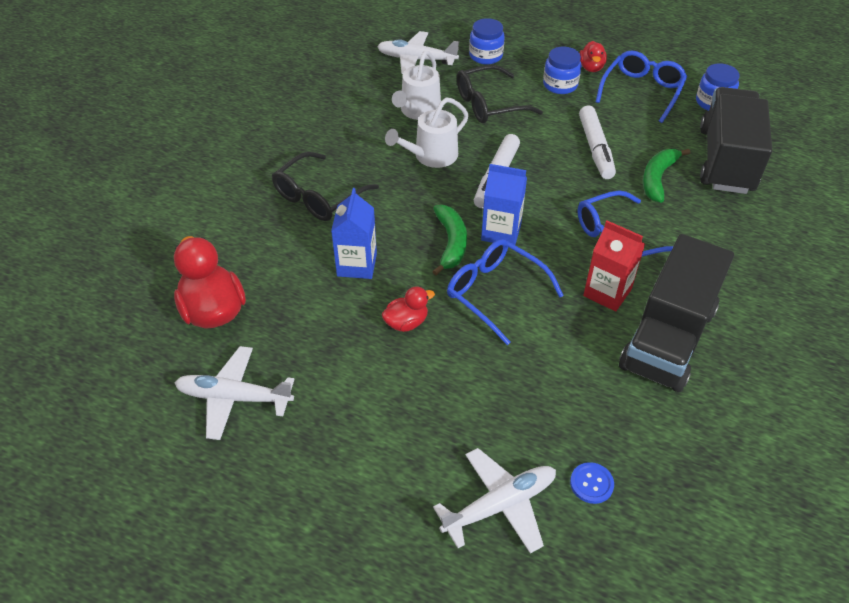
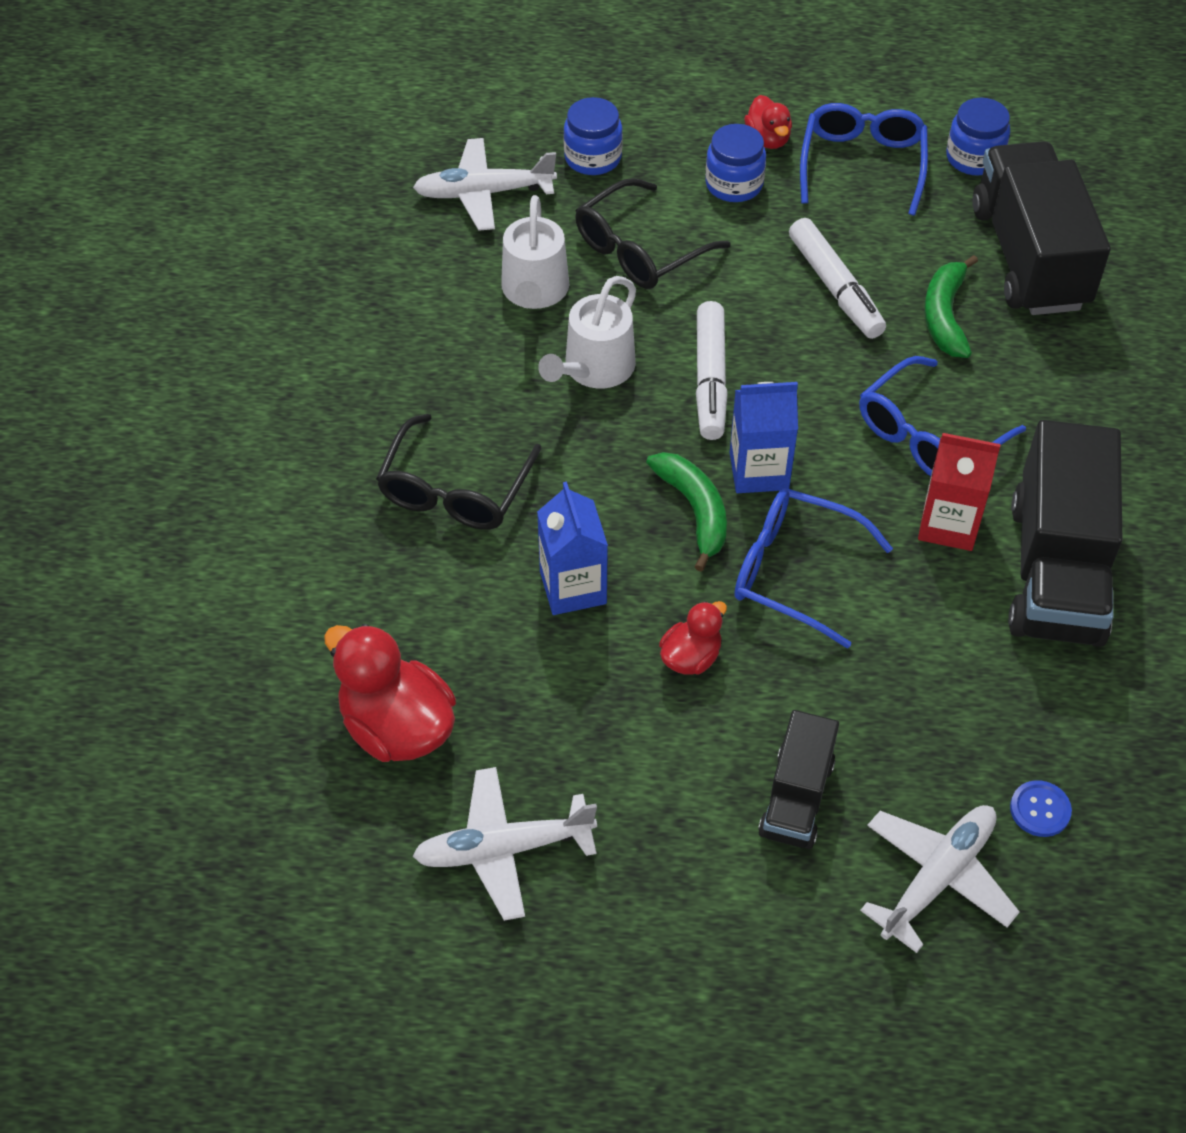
camera: 20 degrees left, 5 degrees up
(430, 424) = (796, 798): none -> black truck

